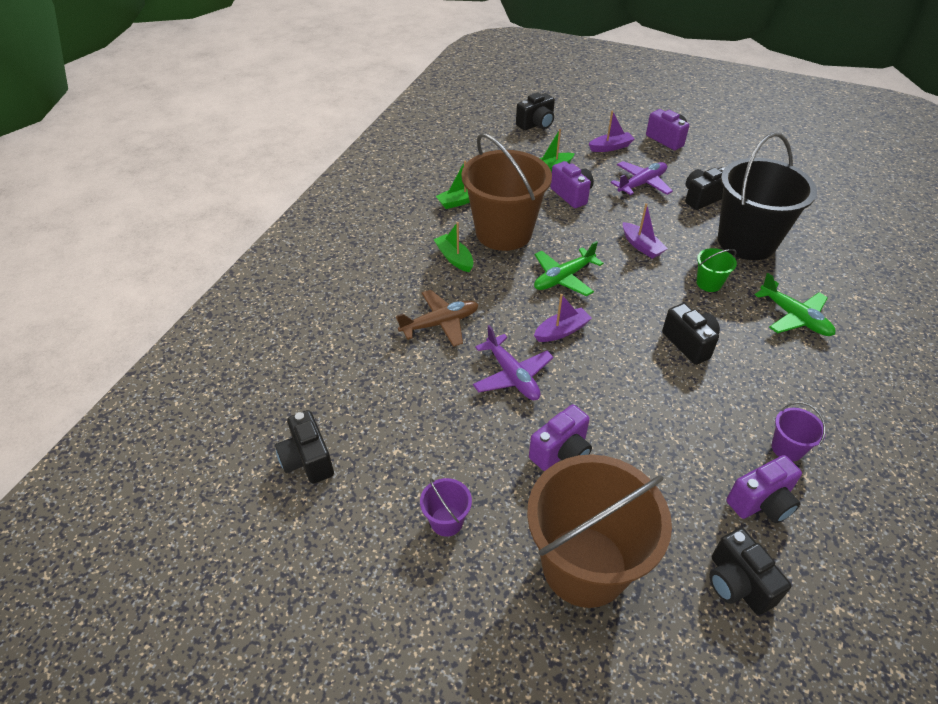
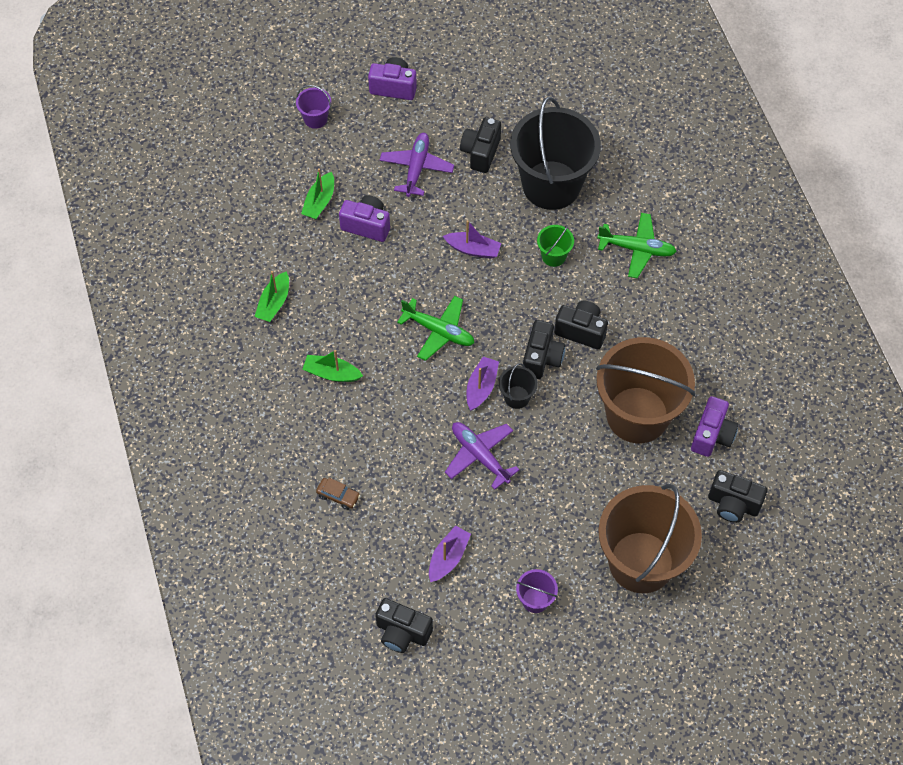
camera: 40 degrees left, 15 degrees up
(372, 332) = (338, 496): none -> brown car
(440, 323) = (383, 448): brown plane -> none
(503, 232) = (347, 314): brown bucket -> brown bucket (637, 415)
(512, 375) = (480, 455): purple plane -> purple plane turned 150 degrees counterclockwise
(536, 124) = (252, 145): black camera -> black camera (542, 358)
(561, 452) = (565, 493): purple camera -> none
(563, 278) = (439, 331): green plane -> green plane turned 75 degrees counterclockwise
(586, 355) = (517, 397): none -> black bucket
(610, 147) = (350, 133): purple boat -> purple boat (448, 558)
(787, 448) = (702, 379): purple bucket -> purple bucket (315, 119)

